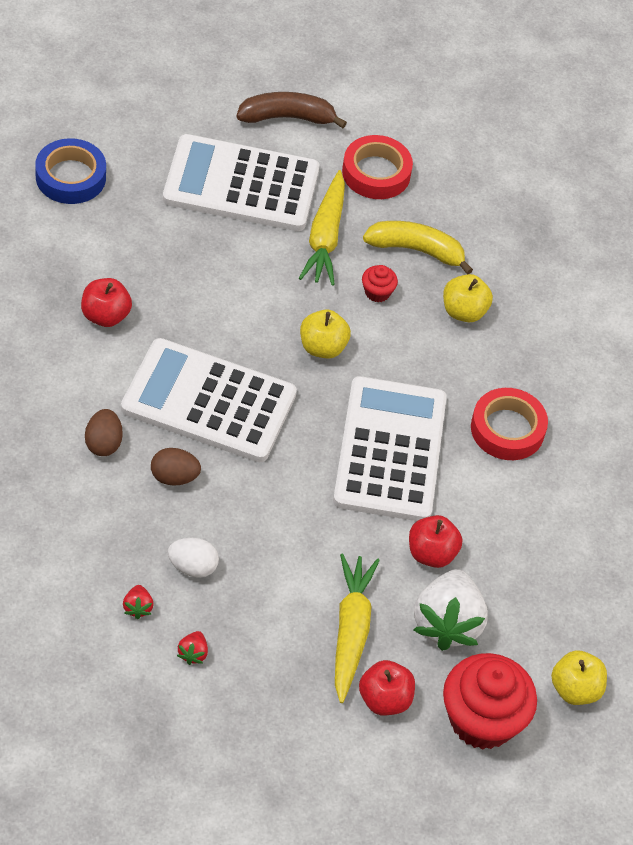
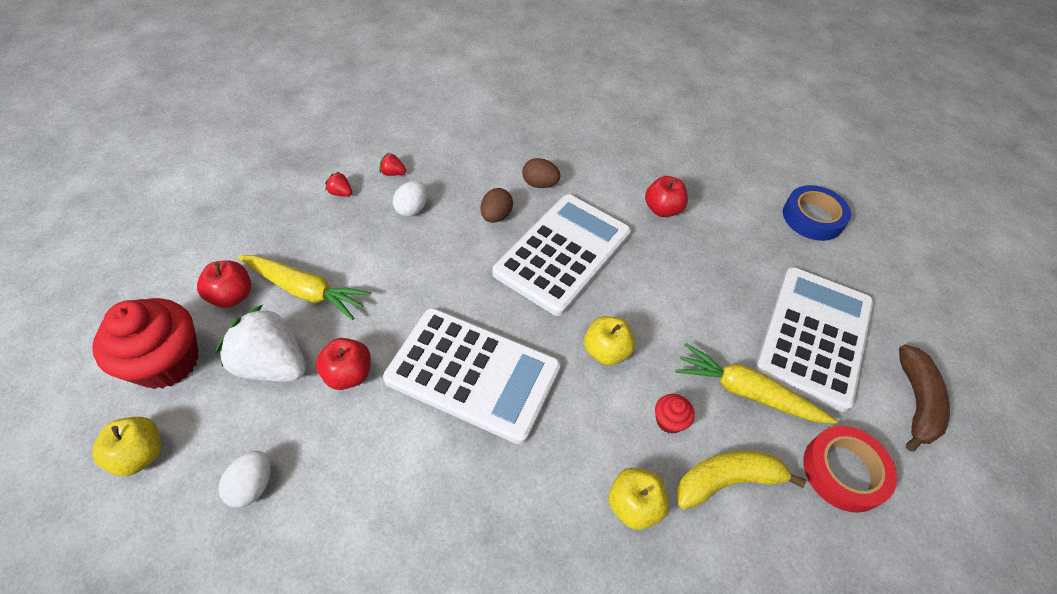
camera: 110 degrees right, 0 degrees up
(416, 250) = (727, 480): yellow banana -> yellow banana turned 135 degrees counterclockwise
(507, 429) = (463, 498): red tape -> none
(562, 587) = (253, 485): none -> white egg

